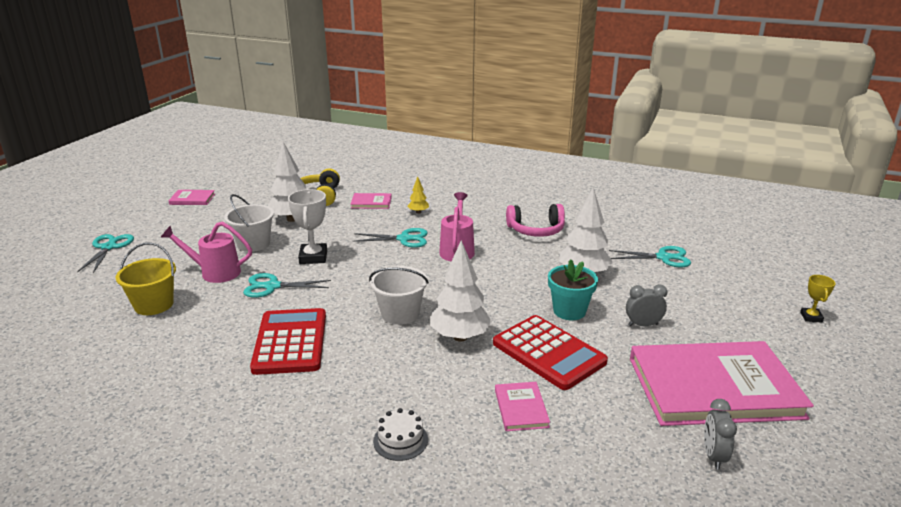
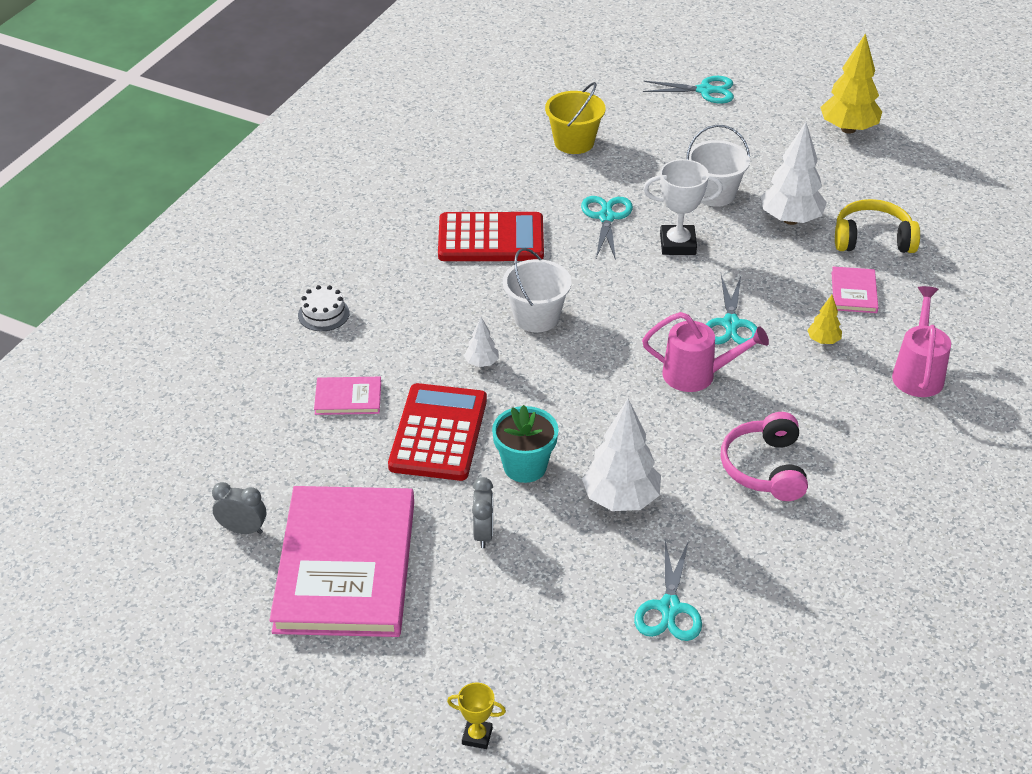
camera: 95 degrees right, 15 degrees up
(192, 199) = (848, 129): pink book -> yellow tree
(215, 272) = (641, 173): pink watering can -> pink watering can (918, 372)
(460, 337) = (482, 363): white tree -> white tree, size x0.48
(548, 353) = (438, 433): red calculator -> red calculator turned 135 degrees clockwise

